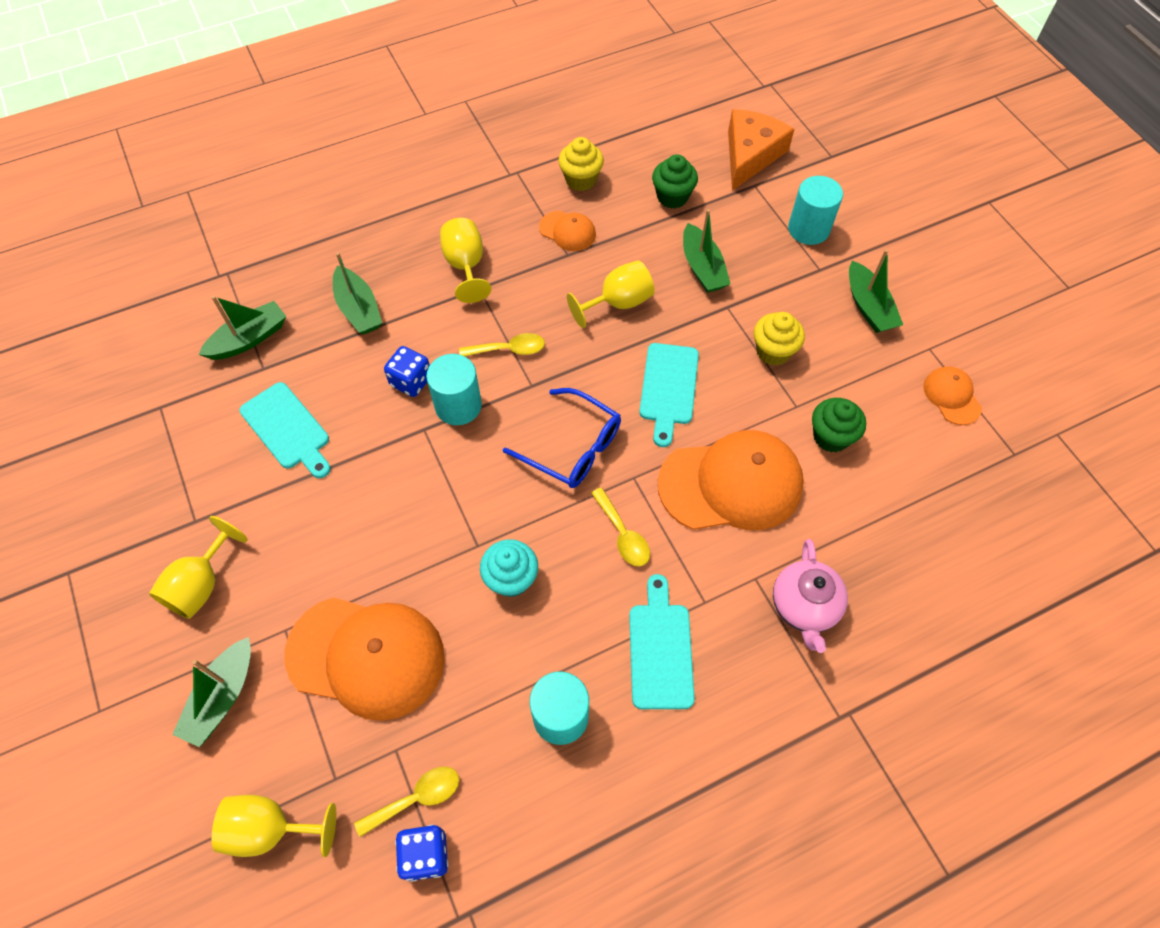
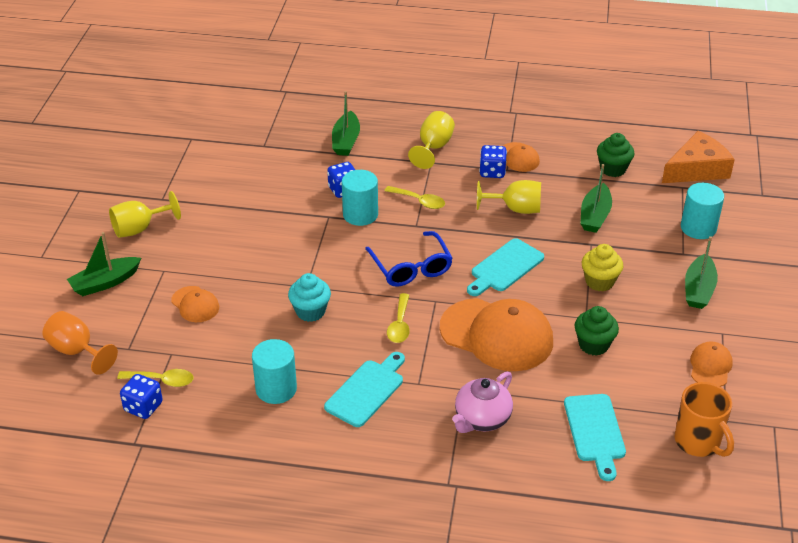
camera: 35 degrees right, 20 degrees down
(249, 339) = (269, 128): green boat -> none
(270, 829) = (77, 351): yellow goblet -> orange goblet
(287, 429) = (250, 180): turquoise cutting board -> turquoise cutting board (595, 431)
(366, 656) = (195, 304): orange cap -> orange cap, size x0.48
(555, 266) = (492, 172): none -> blue dice
(581, 180) = (556, 134): yellow cupcake -> none
(1014, 497) = (698, 442): none -> orange mug

